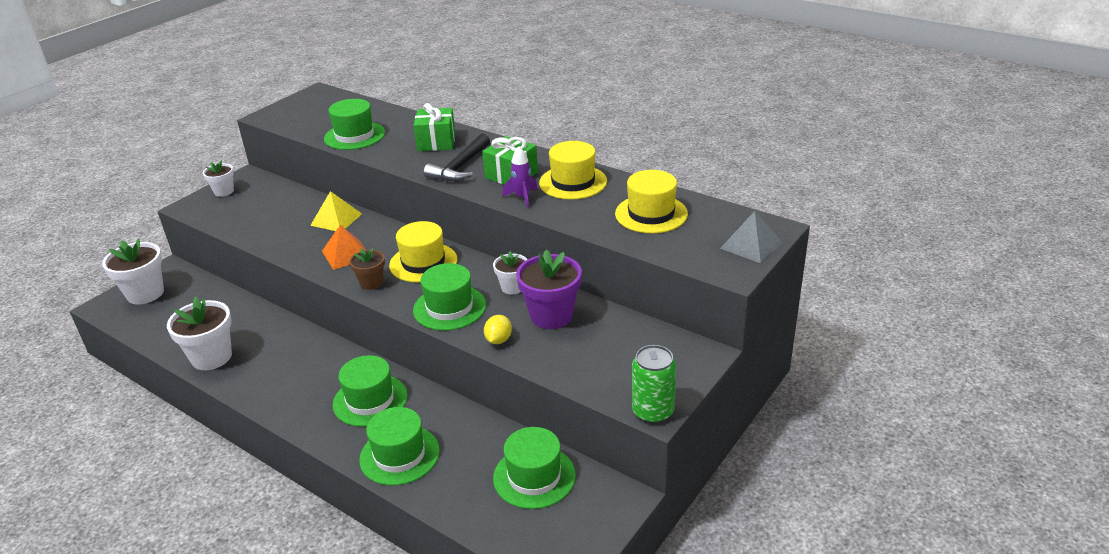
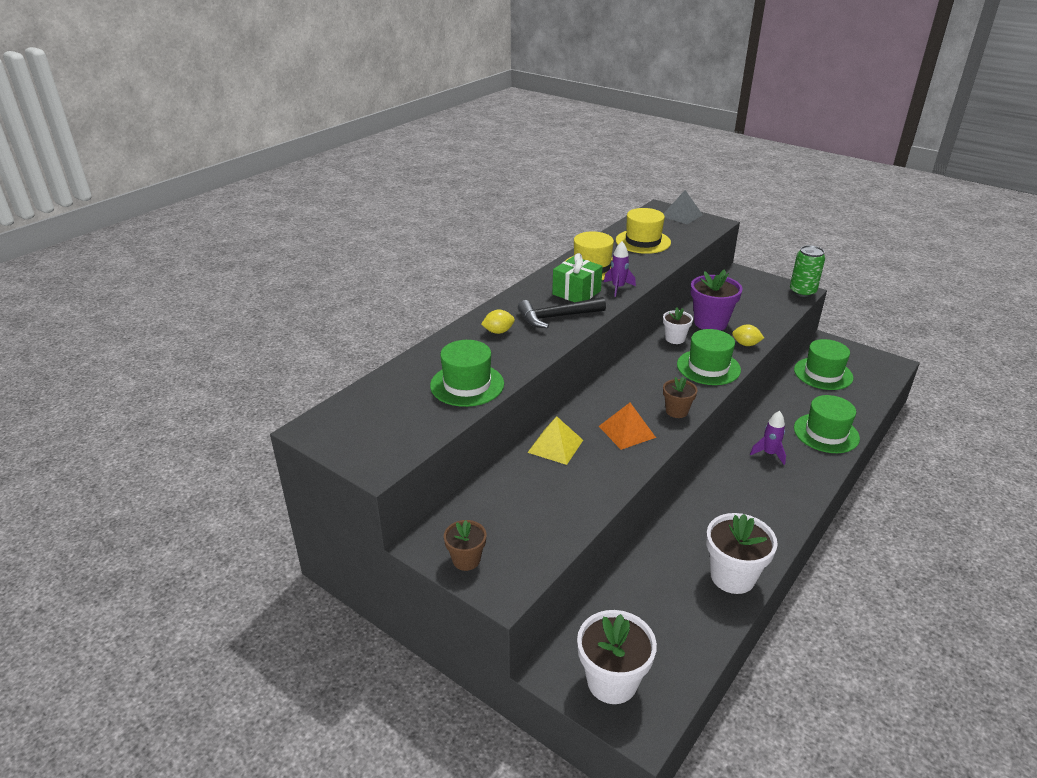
camera: 90 degrees left, 0 degrees up
(224, 191) = (466, 560): white flower pot -> brown flower pot
(370, 400) = (769, 454): green hat -> purple rocket
(423, 262) = (640, 384): yellow hat -> none
(436, 142) = (498, 331): green gift -> yellow lemon
(460, 167) = (557, 317): black hammer -> black hammer turned 135 degrees clockwise

